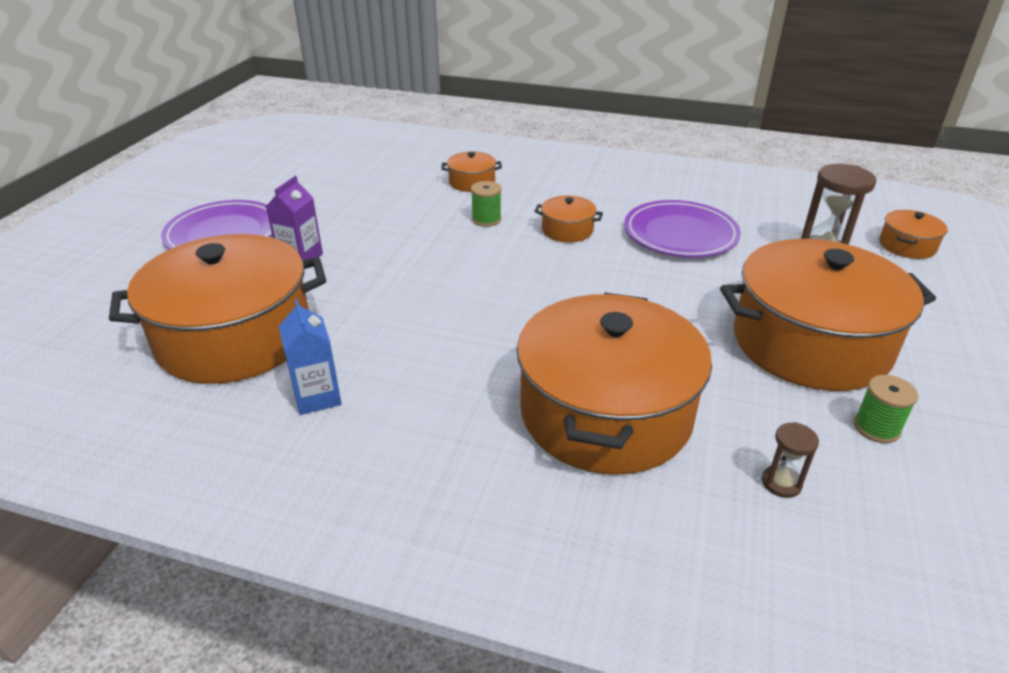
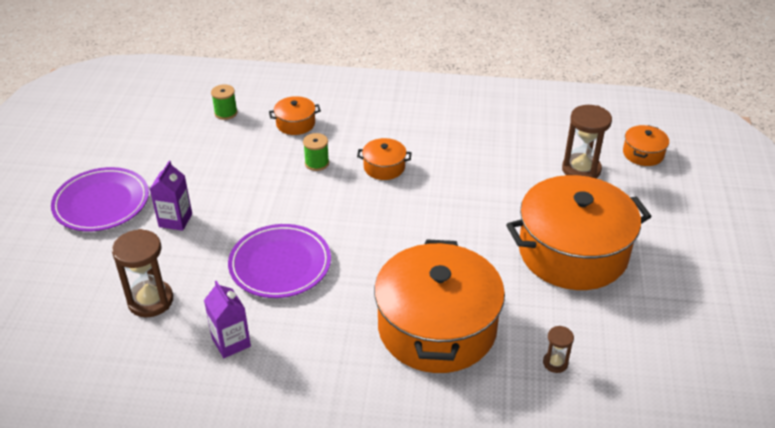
camera: 10 degrees left, 5 degrees up
(235, 337) = (150, 300): orange pot -> brown hourglass
(317, 397) = (231, 342): blue carton -> purple carton
(680, 234) = (473, 161): purple plate -> purple plate (280, 264)
(876, 428) = (615, 314): green spool -> green spool (226, 113)

